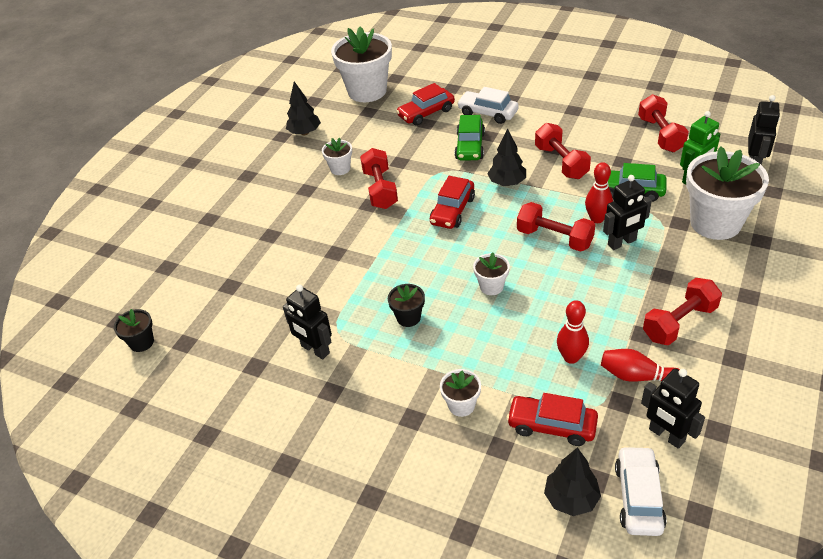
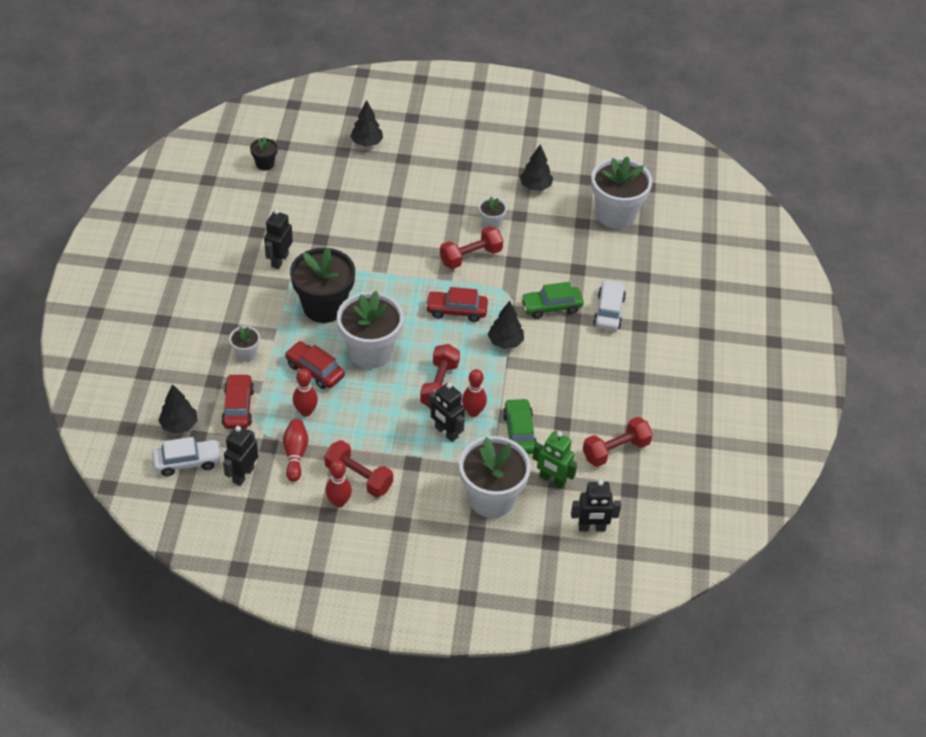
camera: 65 degrees right, 5 degrees up
(166, 244) = (367, 143): none -> black tree
(408, 317) = (324, 307): black flower pot -> black flower pot, size x2.16
(426, 113) = (593, 265): red car -> red car (315, 370)
(491, 286) = (370, 352): white flower pot -> white flower pot, size x2.16
(561, 162) = (547, 377): red dumbbell -> none
(716, 345) = (339, 502): none -> red bowling pin

